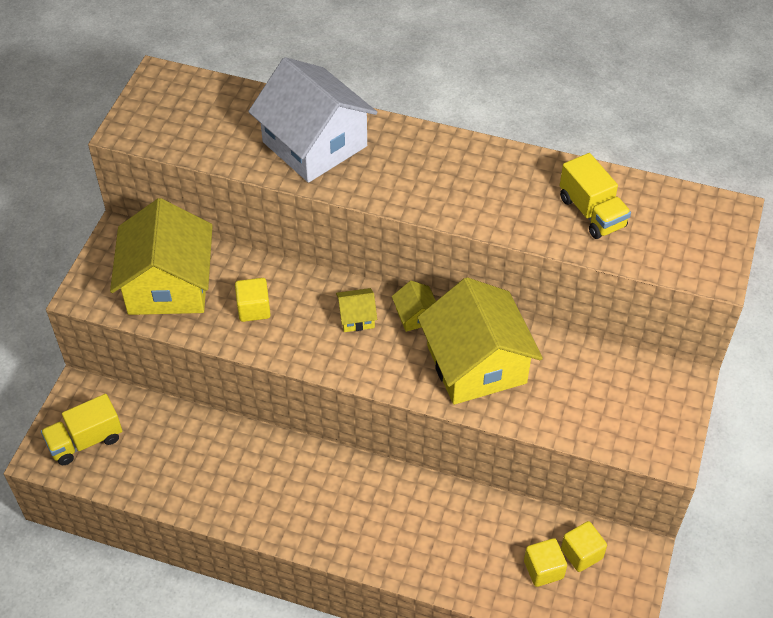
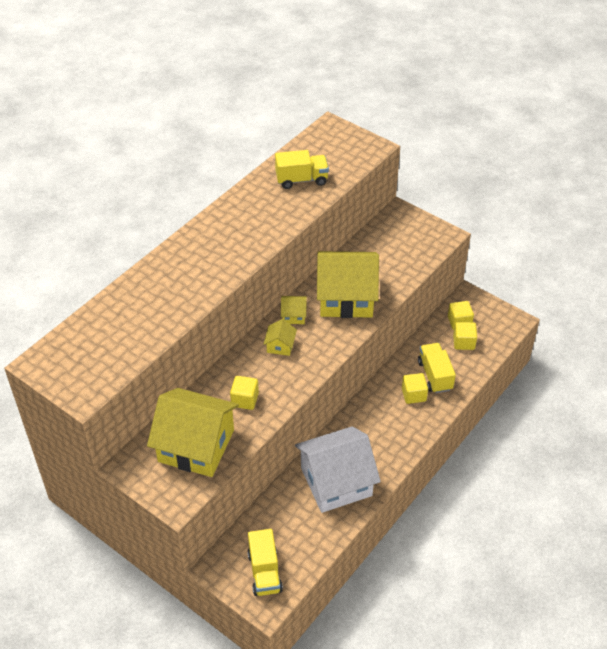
camera: 70 degrees left, 5 degrees down
(315, 144) = (166, 290): white house -> white house (336, 481)
(415, 528) = (413, 395): none -> yellow cube
(462, 546) = (435, 375): none -> yellow truck

